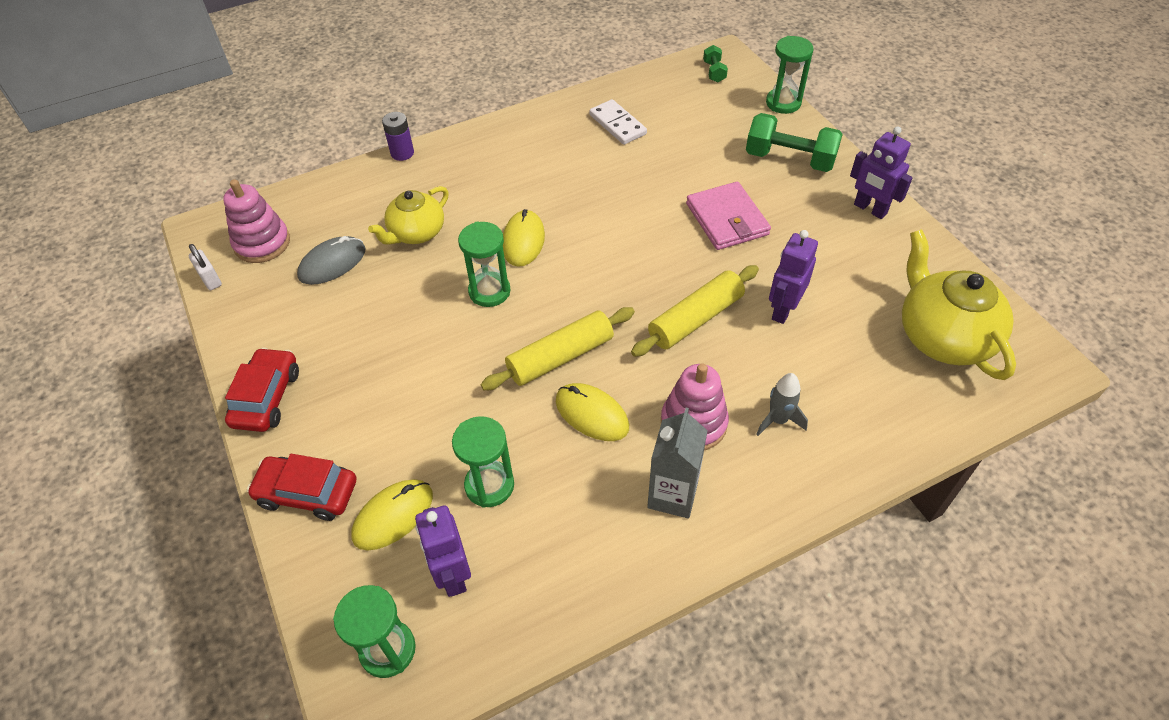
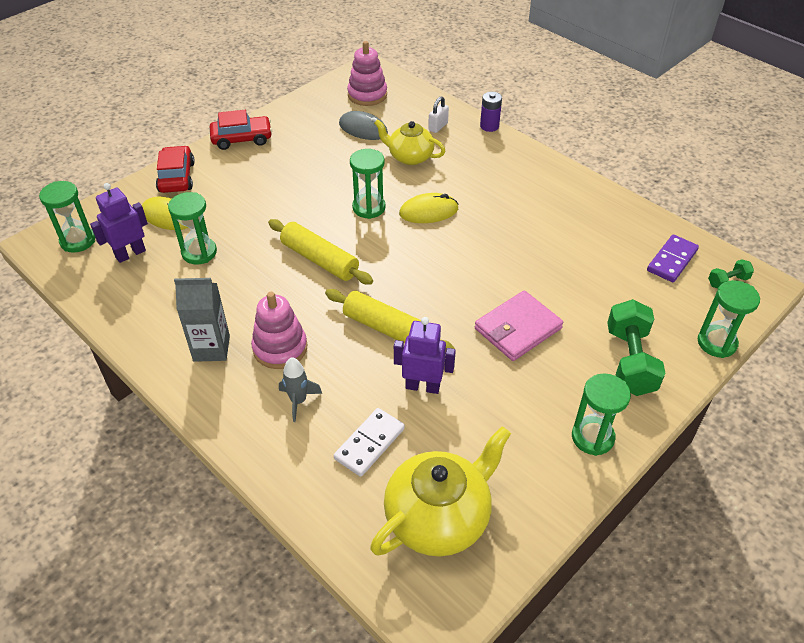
camera: 70 degrees right, 5 degrees down
(210, 279) = (327, 86): white padlock -> white padlock (438, 127)
(592, 414) = (272, 289): yellow mouse -> none
(617, 124) = (600, 232): white domino -> white domino (369, 443)
(675, 94) = (671, 260): none -> purple domino
(870, 209) = (592, 437): purple robot -> green hourglass

